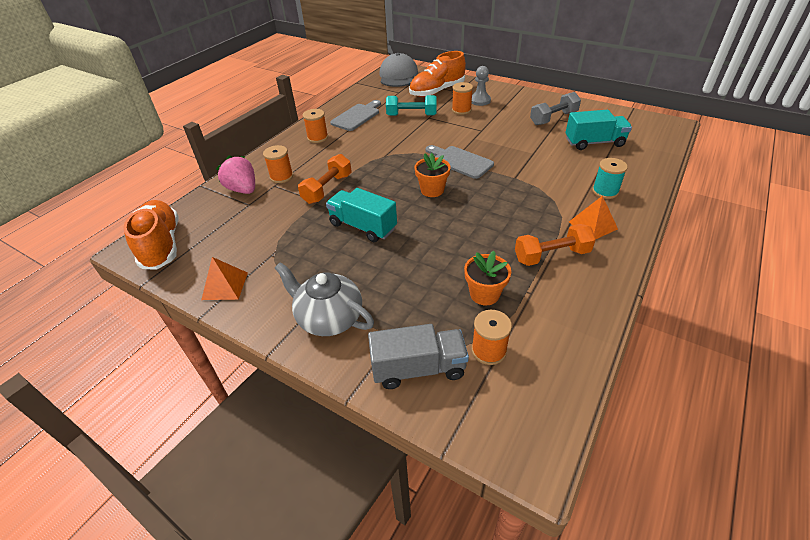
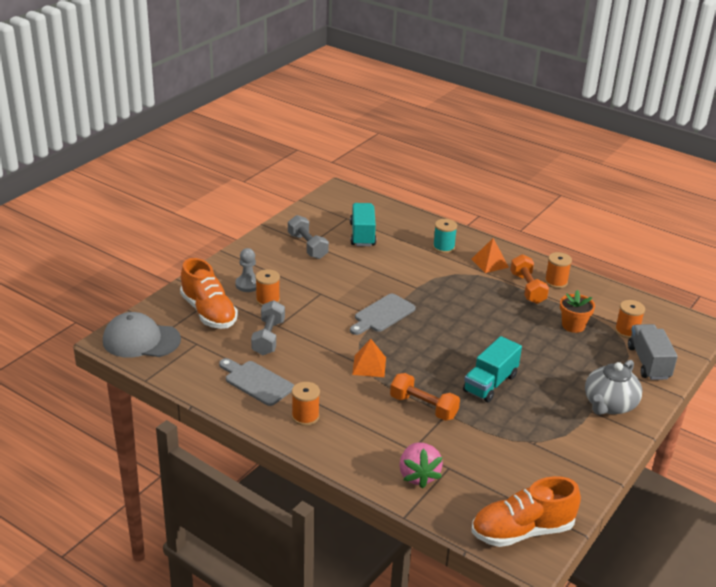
camera: 90 degrees left, 10 degrees down
(225, 286) = (579, 471): orange pyramid -> orange pyramid (369, 366)
(243, 189) = (418, 475): pink strawberry -> pink strawberry turned 60 degrees counterclockwise
(281, 176) = (394, 444): orange spool -> orange spool (556, 282)
(411, 115) = (268, 337): turquoise dumbbell -> grey dumbbell
(432, 190) = (433, 337): orange flower pot -> none

